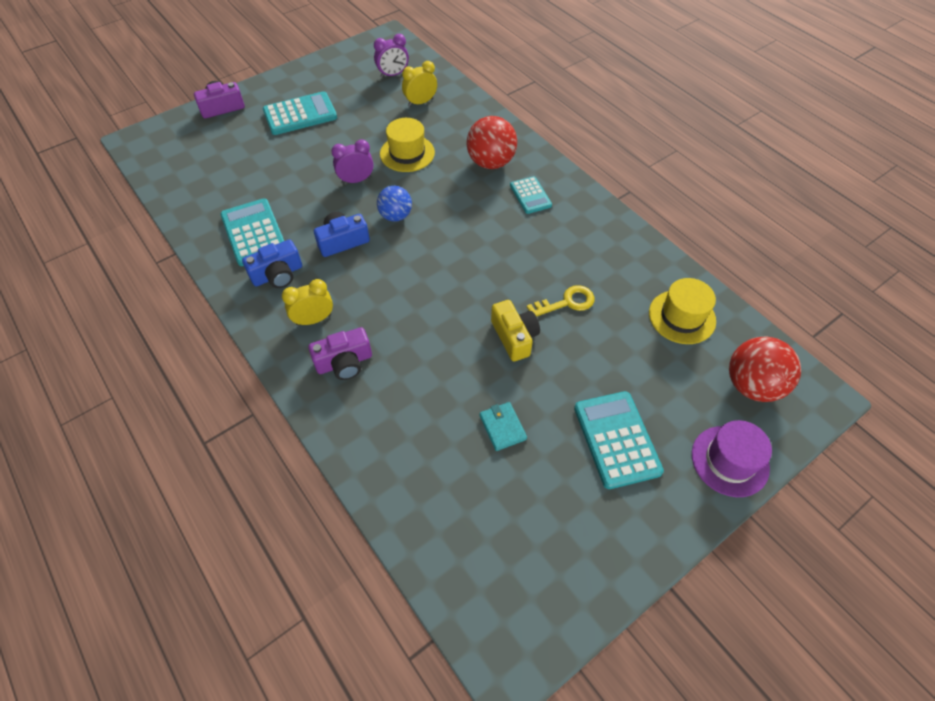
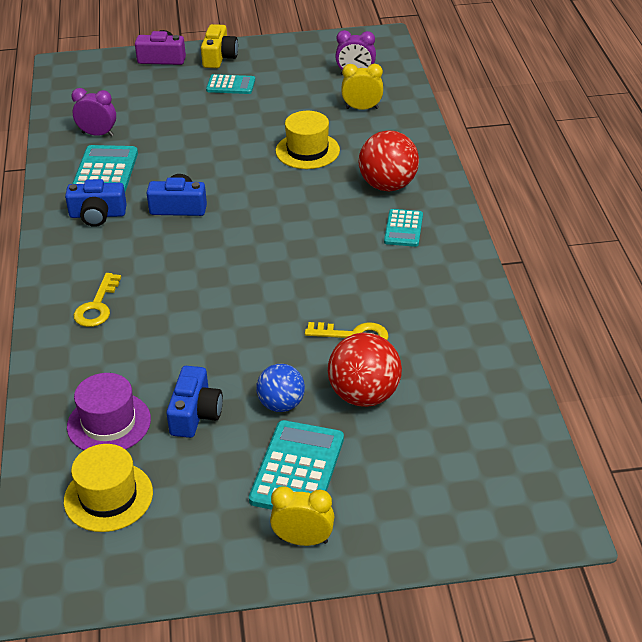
camera: 30 degrees right, 15 degrees down
(300, 114) = (230, 85): turquoise calculator -> turquoise calculator, size x0.61
(314, 320) = (99, 262): yellow clock -> yellow clock (303, 540)
(344, 362) = (97, 306): purple camera -> yellow key
(356, 180) = (236, 159): purple clock -> purple clock (97, 134)
(396, 216) = (248, 202): blue ball -> blue ball (281, 404)
(502, 427) = (195, 414): turquoise wallet -> blue camera
(514, 337) = (274, 345): yellow camera -> yellow camera (219, 57)
(682, 317) = (468, 394): yellow hat -> yellow hat (108, 497)
(730, 461) = (399, 536): purple hat -> purple hat (109, 423)
(752, 385) = (489, 483): red ball -> red ball (364, 395)

